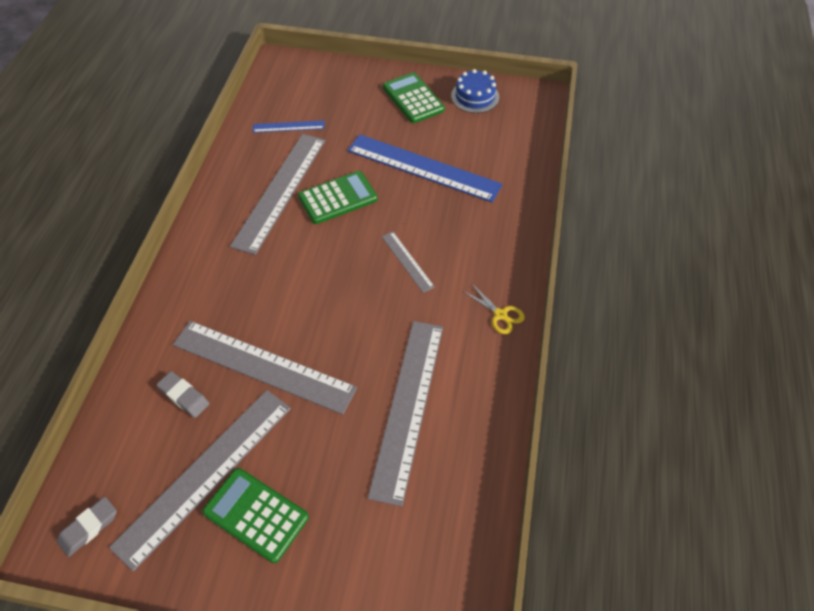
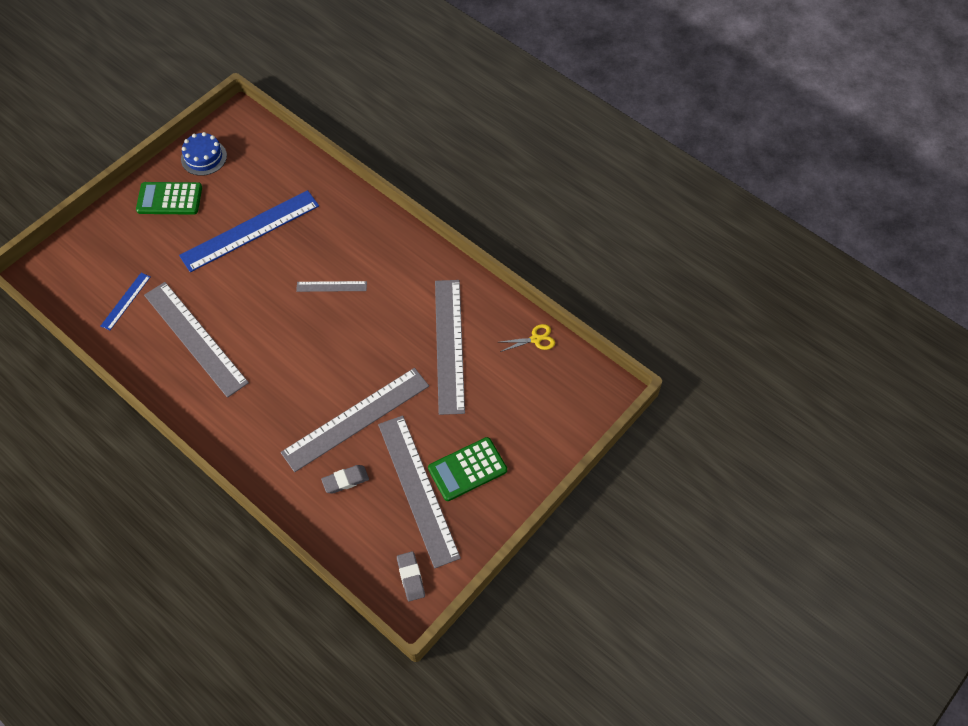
camera: 60 degrees left, 5 degrees up
(338, 198) = (235, 302): green calculator -> none
(408, 407) = (449, 345): grey ruler -> grey ruler turned 45 degrees clockwise
(500, 315) = (418, 255): yellow scissors -> yellow scissors (536, 339)

